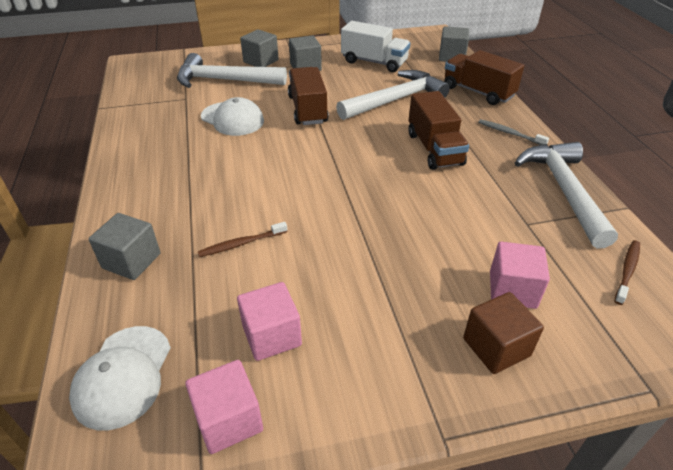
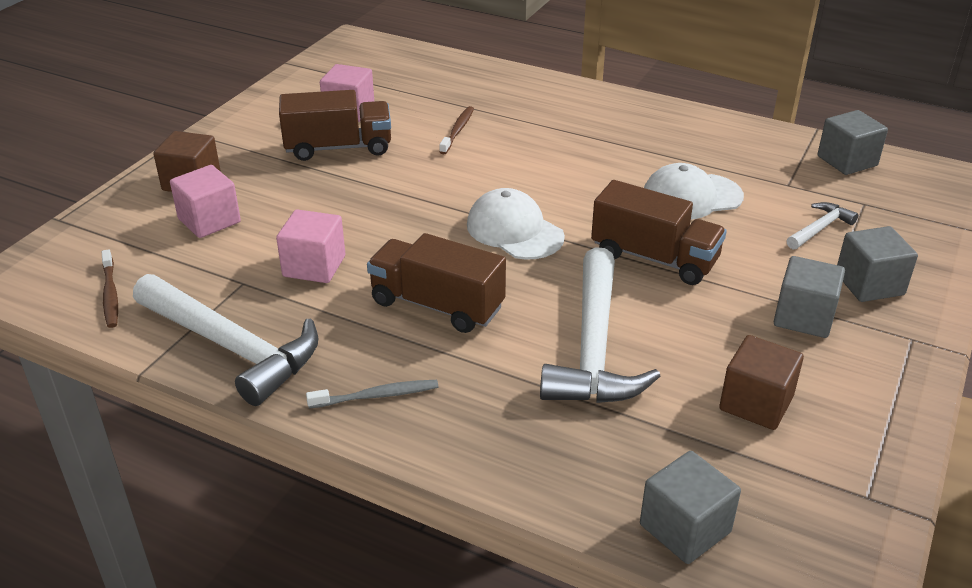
camera: 130 degrees right, 5 degrees down
(123, 376) = (399, 62): white cap -> white cap (514, 231)
(131, 261) = (505, 86): grey cube -> grey cube (847, 161)
(224, 80) = (819, 228): white hammer -> white hammer, size x0.47
(229, 420) = (316, 80): pink cube -> pink cube (314, 266)
(374, 62) = (756, 403): white truck -> brown cube
(478, 92) = (516, 455): brown truck -> brown truck (338, 148)

